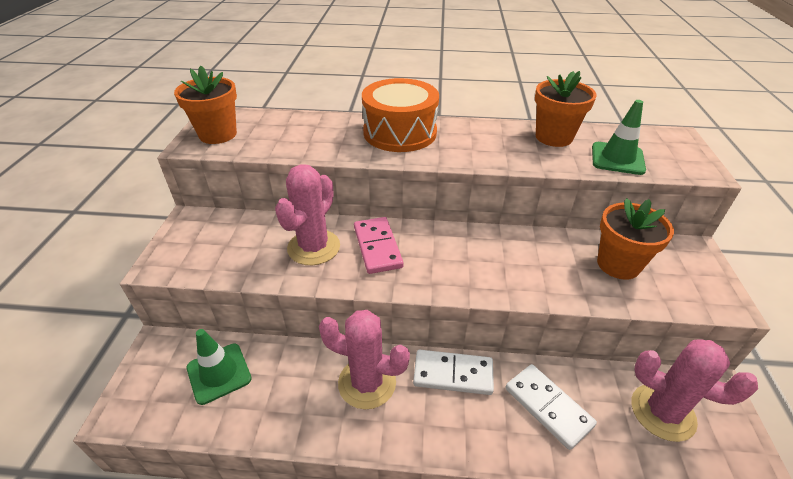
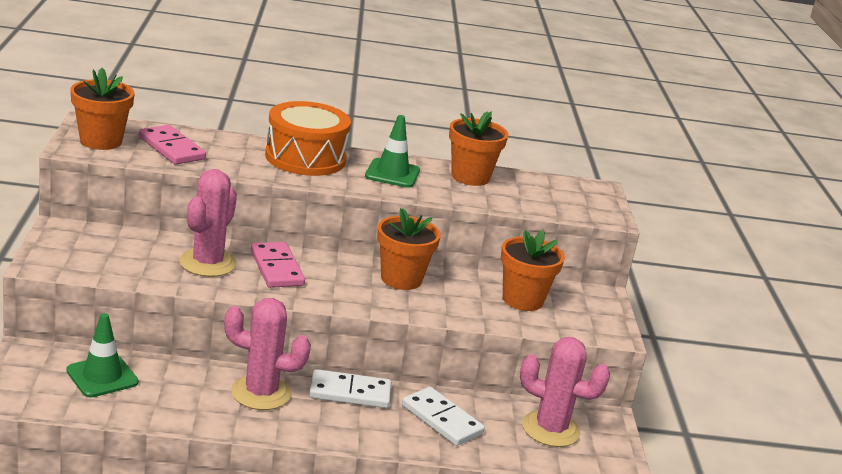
camera: 10 degrees left, 15 degrees down
(280, 135) = (172, 148): none -> pink domino
(495, 249) = (401, 279): none -> orange flower pot
(617, 158) = (529, 200): green traffic cone -> green traffic cone (392, 173)

